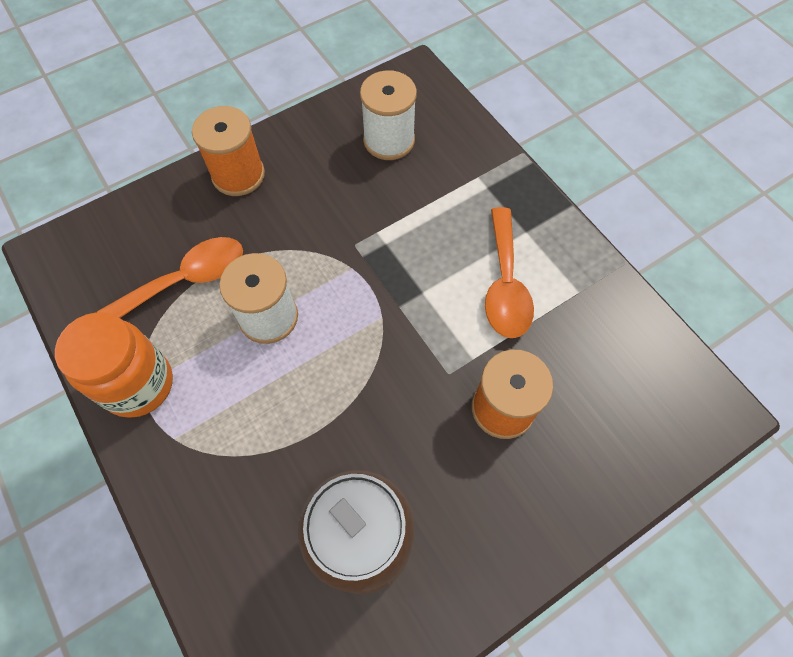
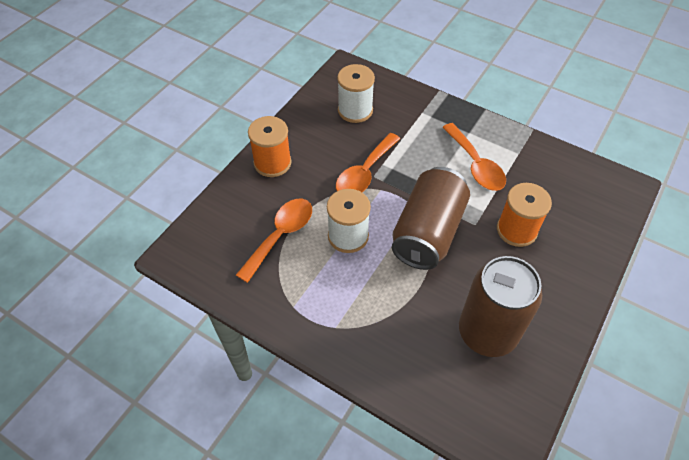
camera: 25 degrees left, 10 degrees down
(138, 384) = (291, 306): orange jar -> none
(345, 235) = (364, 173): none -> orange spoon
(376, 357) = (428, 232): none -> brown can

